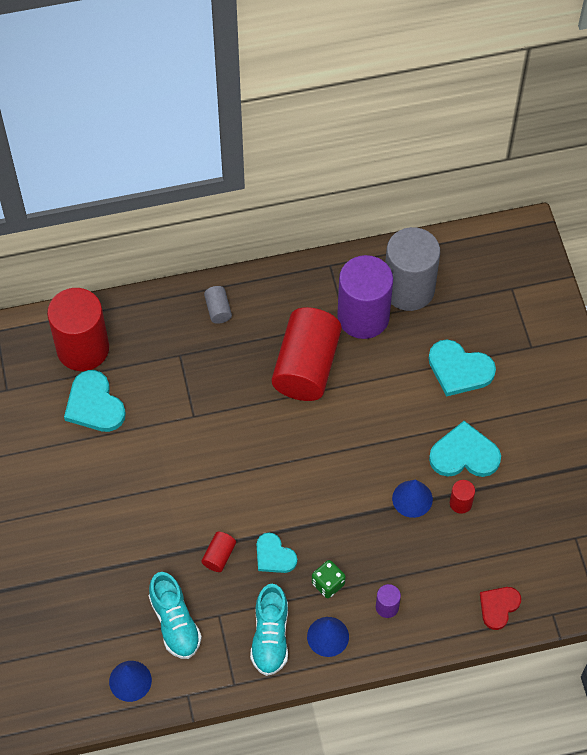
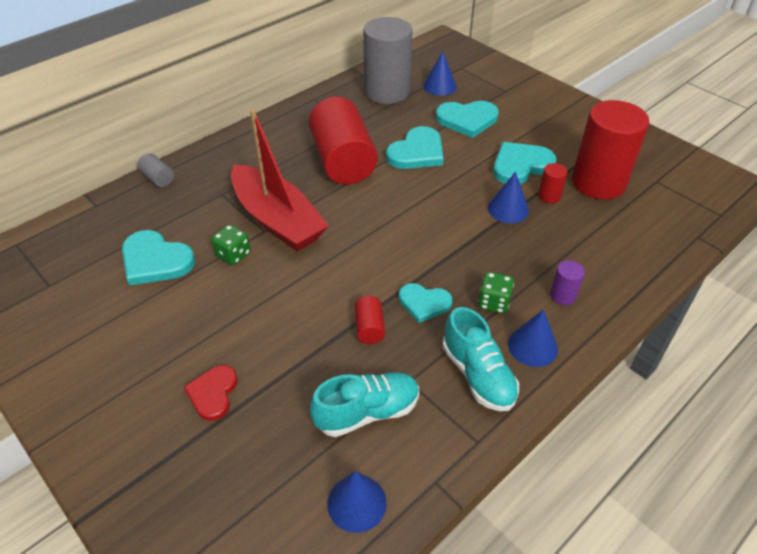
camera: 30 degrees left, 15 degrees down
(83, 348) = (119, 224): red cylinder -> red cylinder (598, 183)
(156, 430) = (233, 255): none -> green dice
(175, 623) = (367, 412): turquoise shoe -> turquoise shoe turned 60 degrees counterclockwise
(210, 409) = (277, 220): none -> red boat
(218, 310) = (237, 154): grey cylinder -> grey cylinder (158, 178)
(363, 317) = (365, 117): purple cylinder -> none
(381, 389) = (417, 152): none -> turquoise heart
(468, 307) = (440, 86): none -> blue cone
(498, 607) = (652, 251): red heart -> red heart (213, 393)

